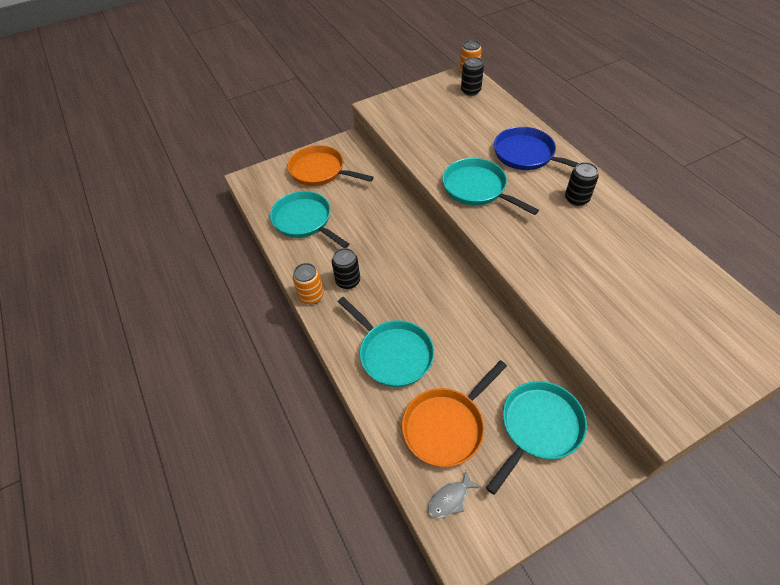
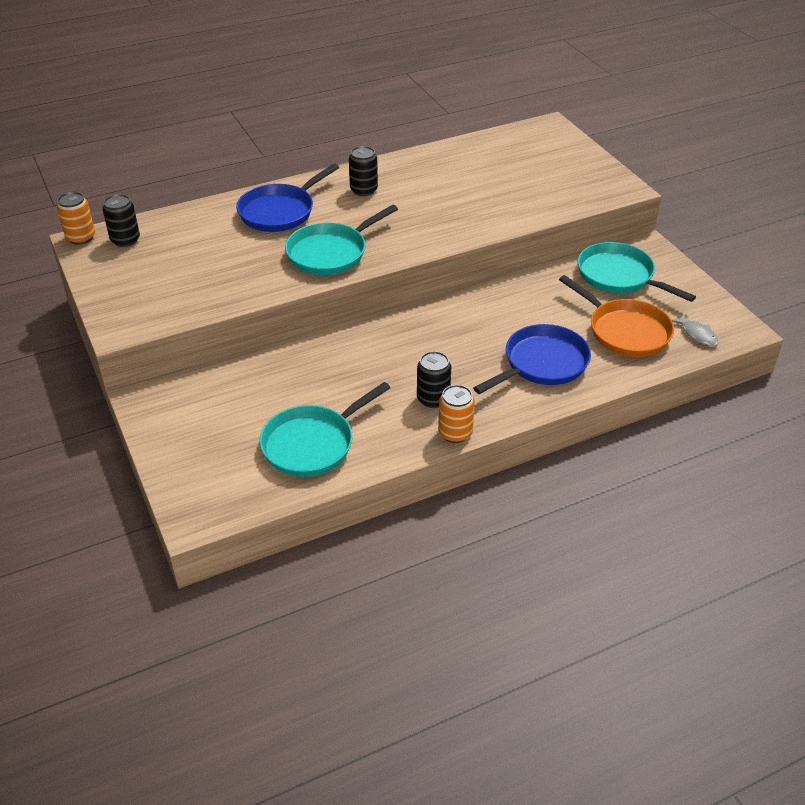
camera: 90 degrees left, 10 degrees down
(320, 171) = (203, 429): orange pan -> none
(393, 353) = (542, 364): turquoise pan -> blue pan

